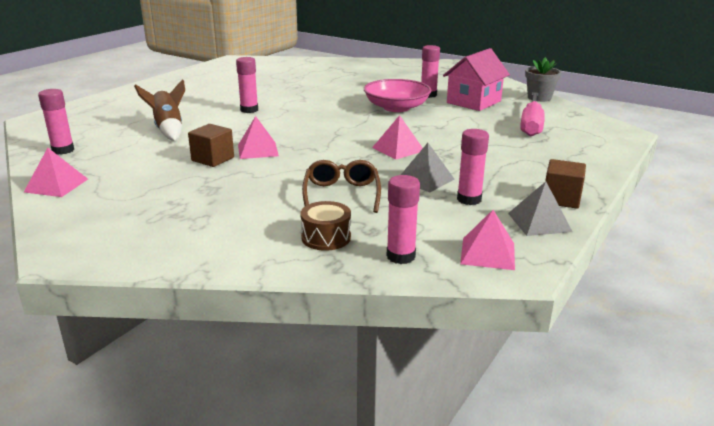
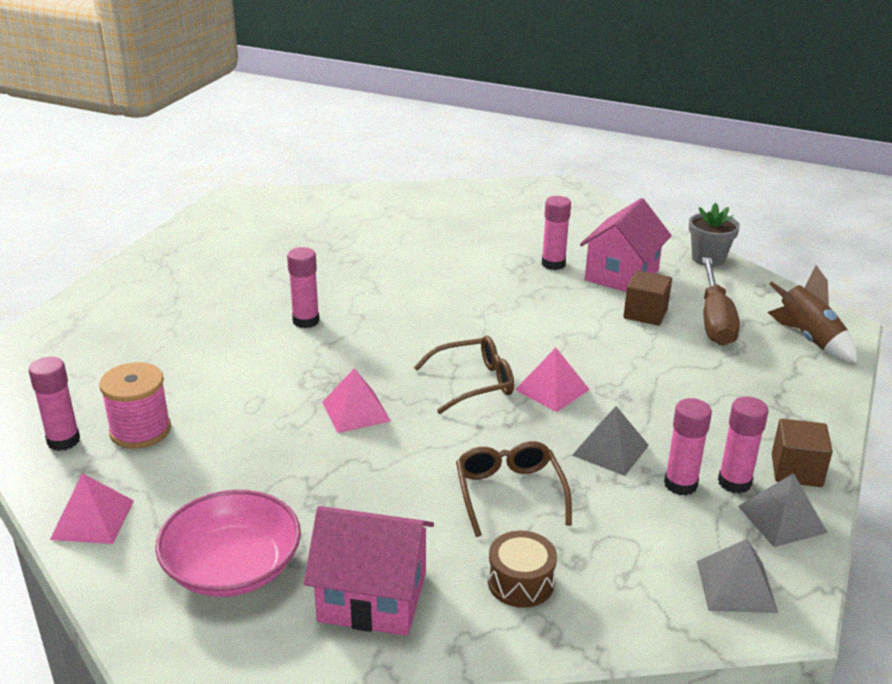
camera: 10 degrees left, 5 degrees up
(113, 149) = (140, 430): none -> pink spool
(168, 129) = (203, 377): brown rocket -> brown rocket (808, 339)
(213, 159) = (299, 437): brown cube -> brown cube (645, 313)
(216, 236) = (372, 597): none -> pink house
(346, 143) = (475, 383): none -> brown glasses
(396, 107) = (518, 297): pink bowl -> pink bowl (232, 567)
(400, 256) = (630, 606): pink glue stick -> pink glue stick (734, 482)
(488, 253) = (736, 586): pink pyramid -> grey pyramid
(531, 125) = (715, 319): pink screwdriver -> brown screwdriver

